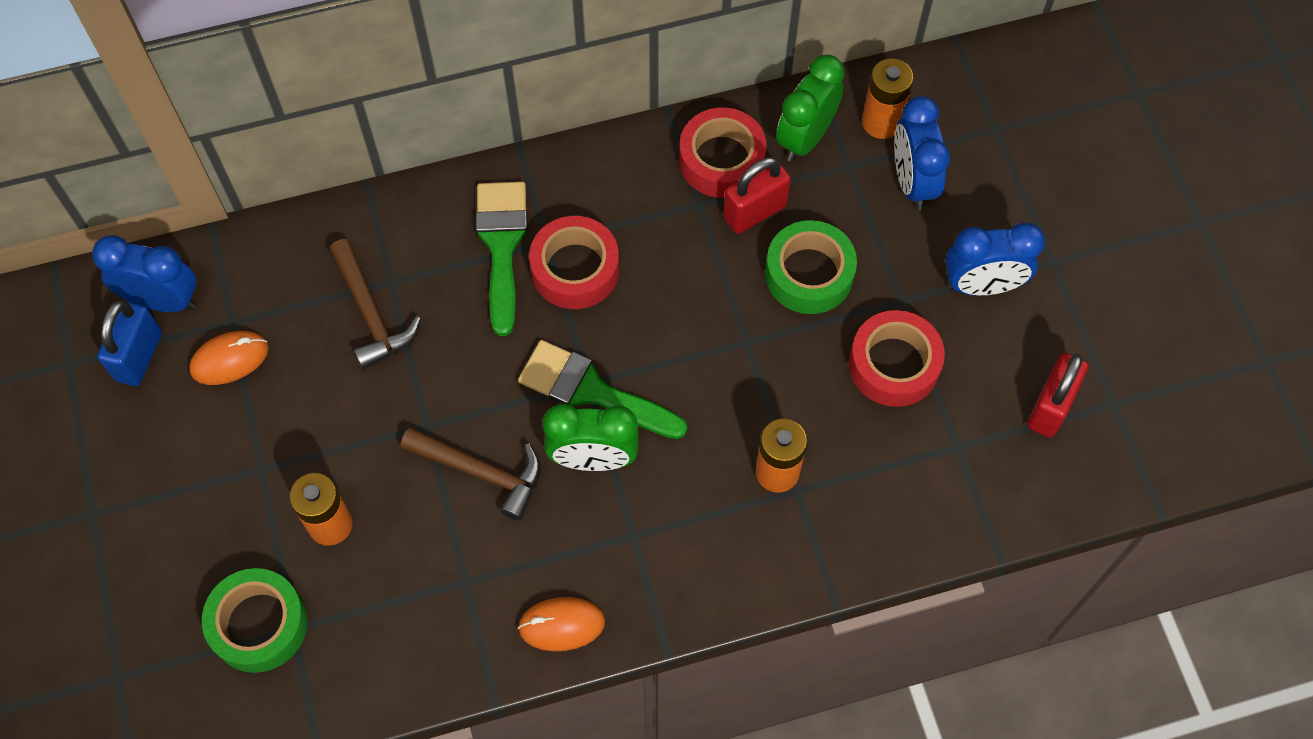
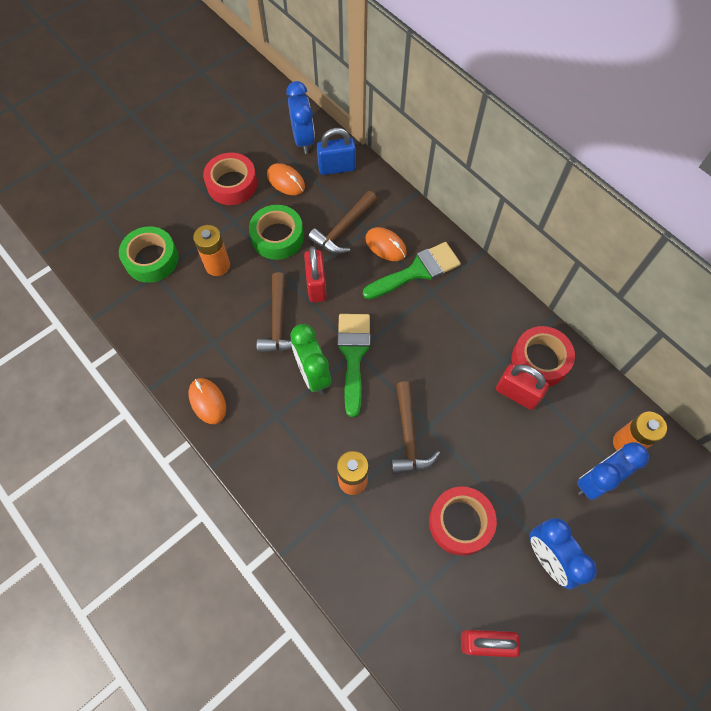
camera: 65 degrees right, 0 degrees up
(139, 356) = (269, 145): blue padlock -> blue padlock (336, 168)
(435, 267) = (386, 246): none -> orange mouse
(449, 393) = (316, 285): none -> red padlock
(575, 269) = (423, 313): red tape -> red tape (232, 184)
(748, 373) = (408, 436): none -> brown hammer
(805, 138) = (585, 401): green clock -> none
(809, 274) = (493, 443): green tape -> green tape (277, 237)

